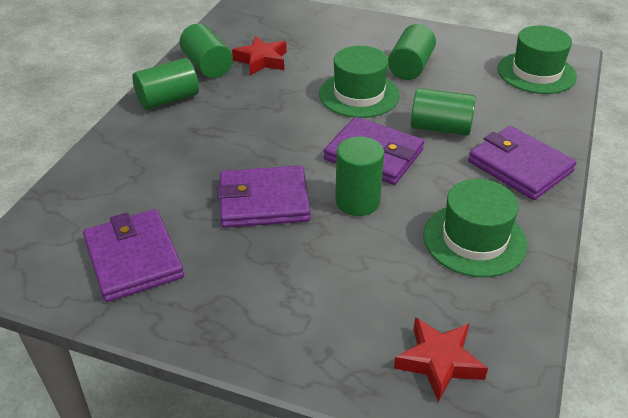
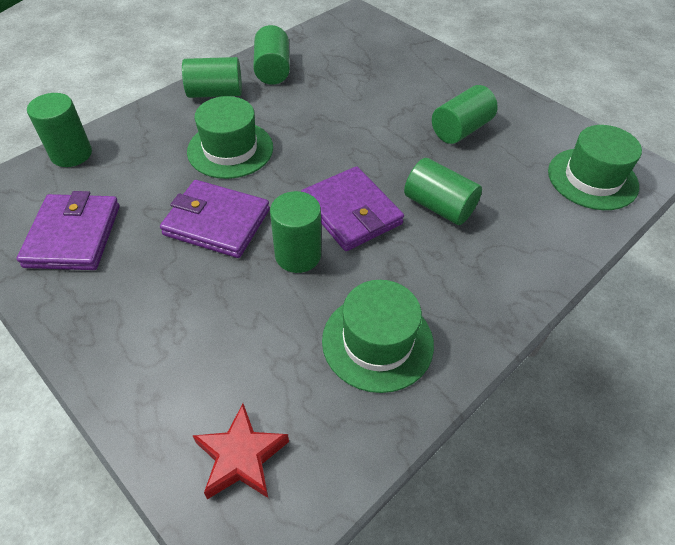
camera: 25 degrees right, 10 degrees up
(66, 193) = (71, 154): none -> green cylinder
(261, 60) = (324, 79): red star -> none
(359, 95) = (386, 143): green hat -> green hat (230, 149)
(520, 166) = (488, 280): purple wallet -> none

